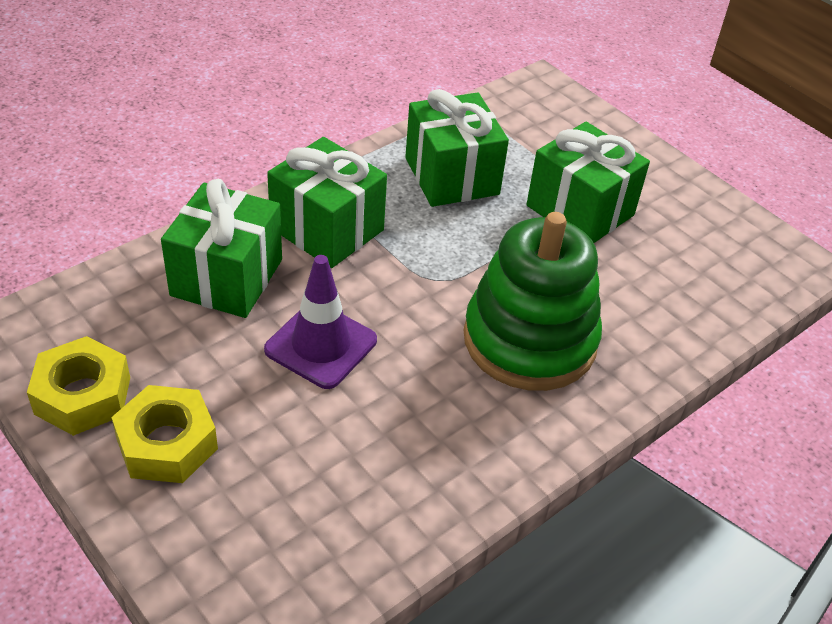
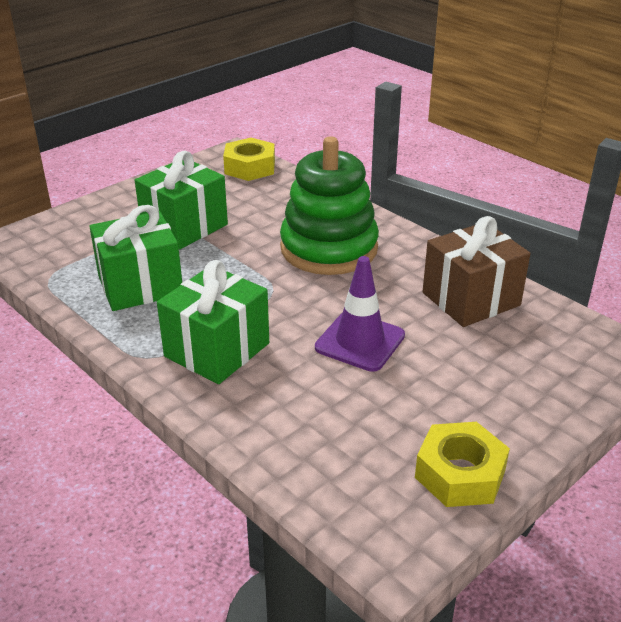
camera: 90 degrees left, 10 degrees down
(167, 443) = (489, 412): yellow nut -> yellow nut (250, 167)
(227, 277) = (290, 404): green gift -> none
(396, 476) = (471, 299): none -> brown gift

